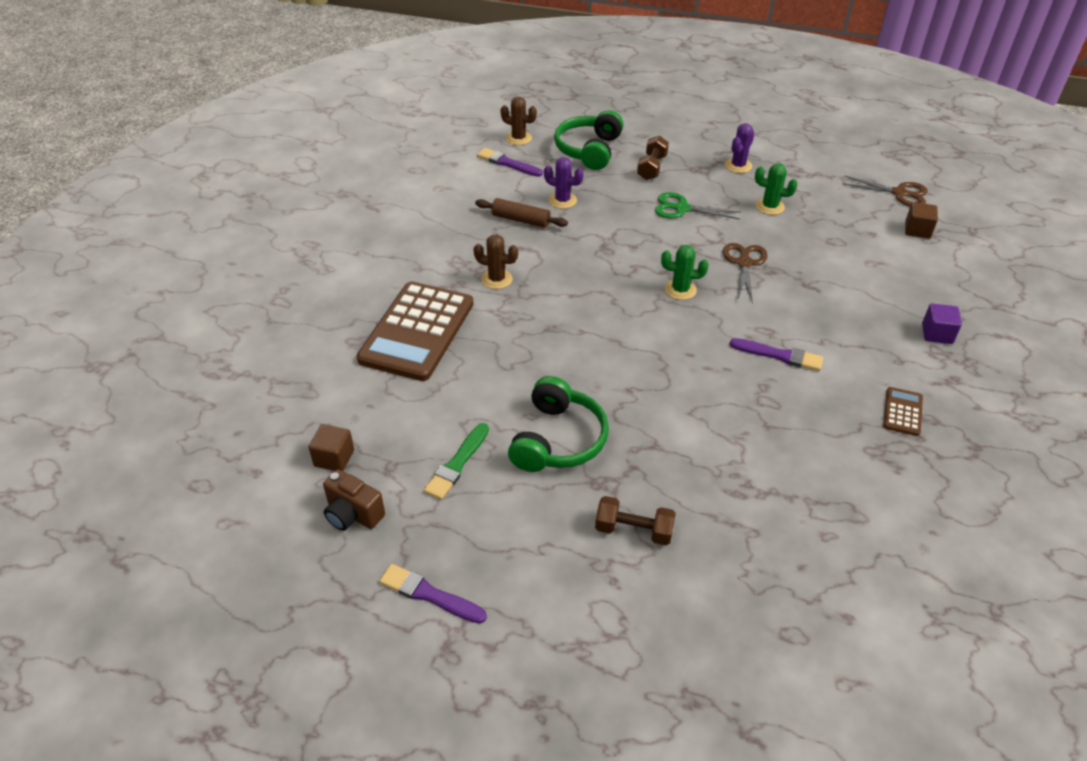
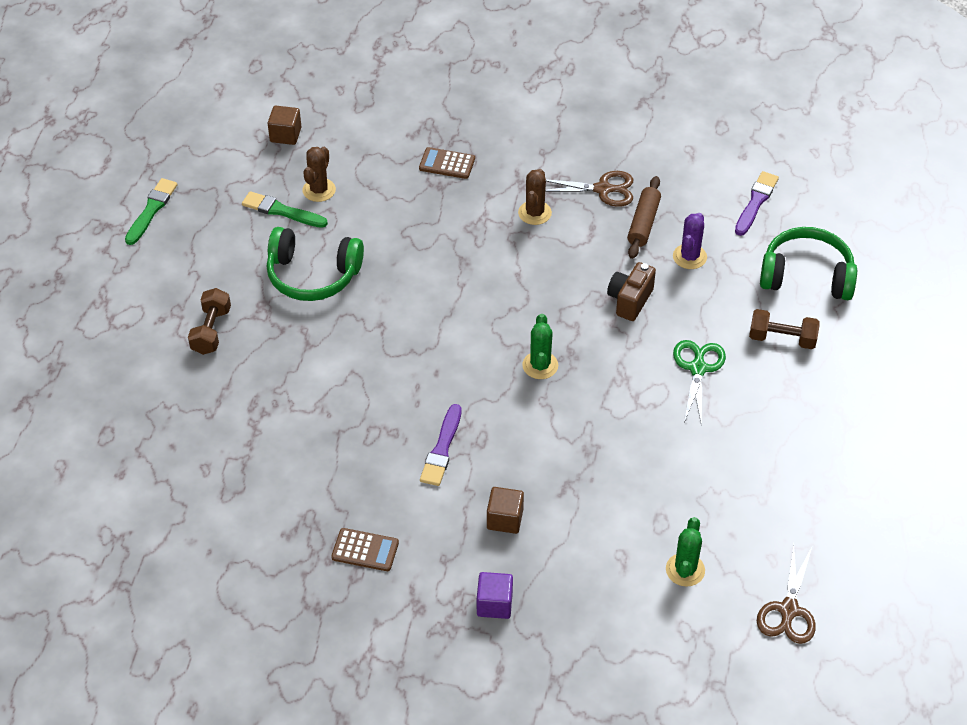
camera: 85 degrees right, 5 degrees up
(353, 514) = (227, 156): brown camera -> brown camera (630, 300)
(417, 331) = (447, 163): brown calculator -> brown calculator, size x0.42
(429, 594) = (151, 210): purple brush -> green brush
(518, 138) = (814, 207): brown cactus -> brown cactus (319, 190)
(738, 166) = (811, 429): purple cactus -> none
(744, 263) = (599, 426): brown scissors -> brown scissors (603, 189)
(770, 206) = (722, 458): green cactus -> green cactus (685, 570)
(917, 230) = (703, 618): brown cube -> brown cube (505, 519)

